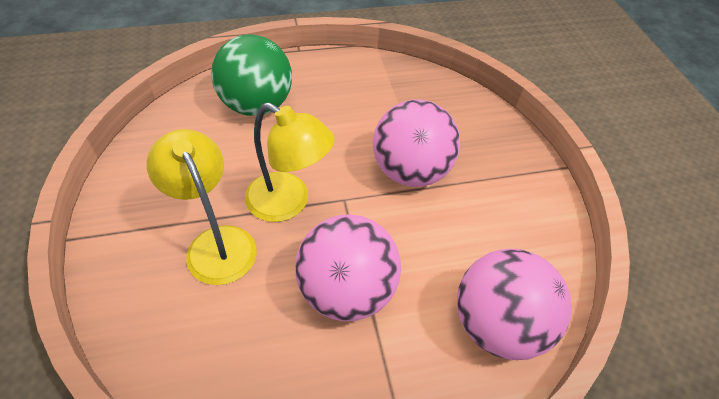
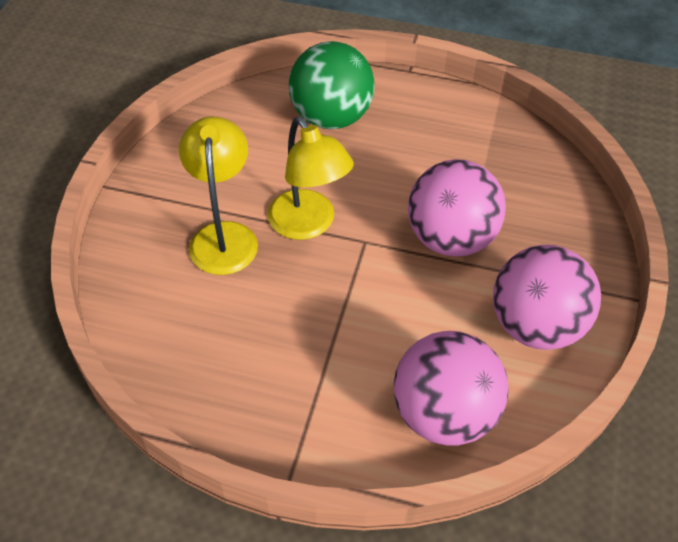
camera: 30 degrees right, 0 degrees up
(346, 290) = (317, 324): pink ball -> pink ball (536, 326)

